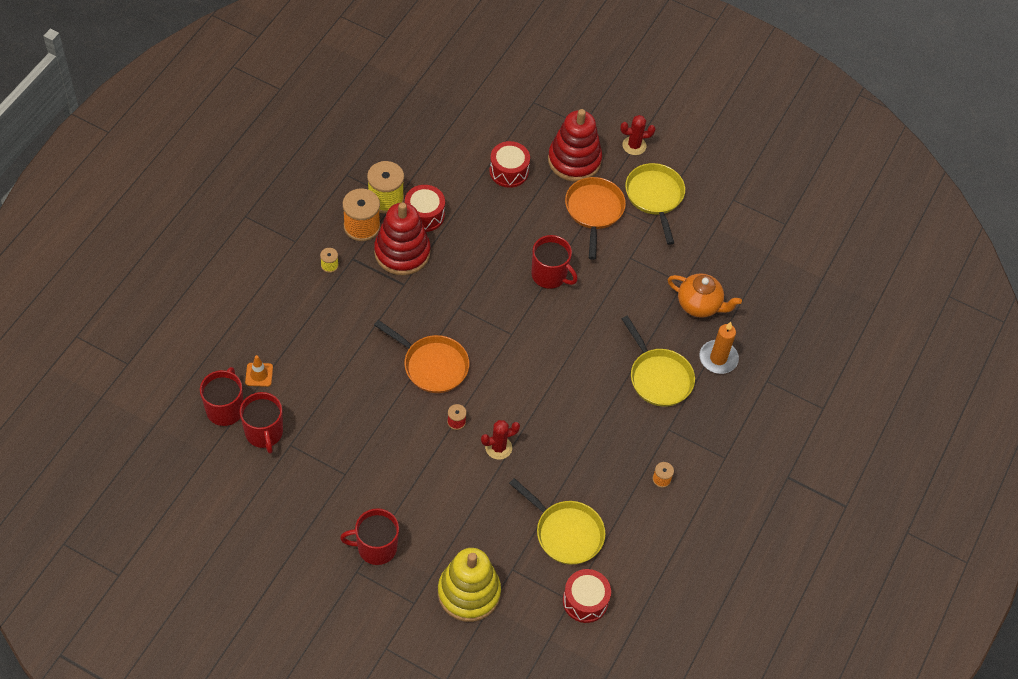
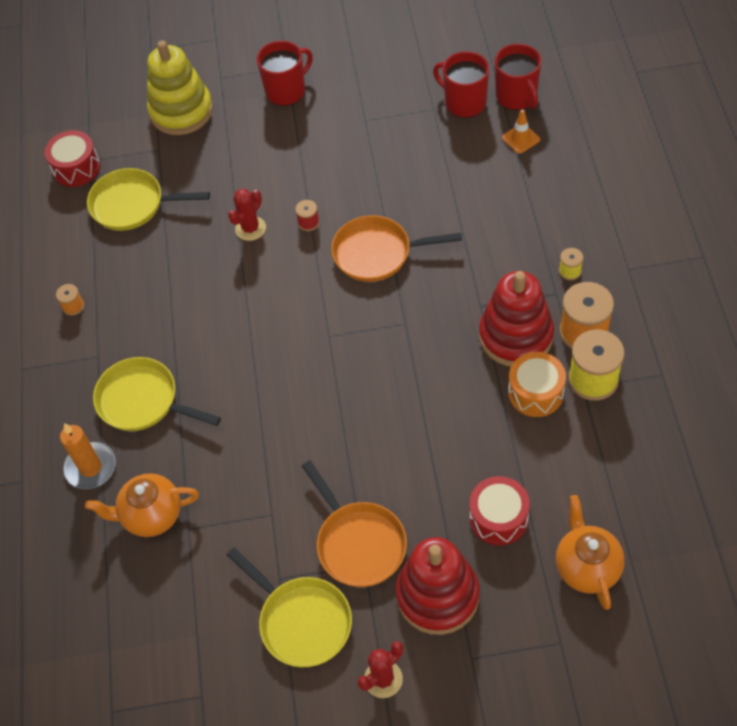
camera: 155 degrees right, 0 degrees up
(424, 215) = (535, 392): red drum -> orange drum
(487, 121) = (587, 567): none -> orange teapot
(549, 275) = (343, 426): red mug -> none

